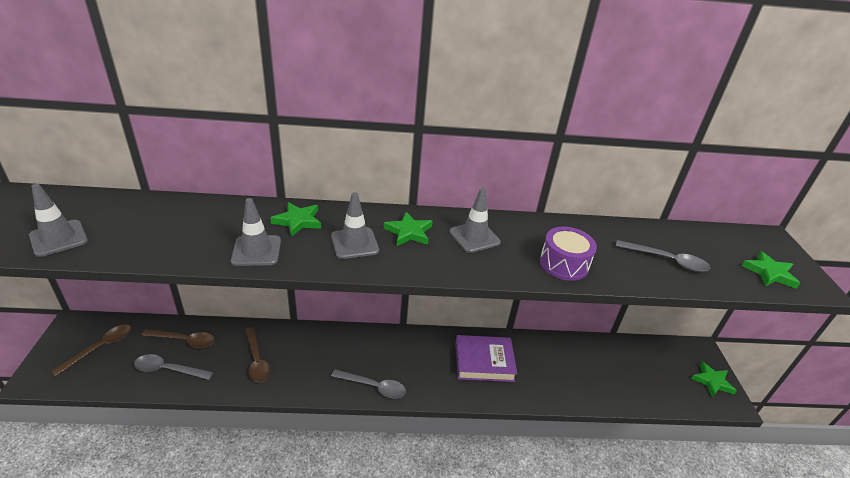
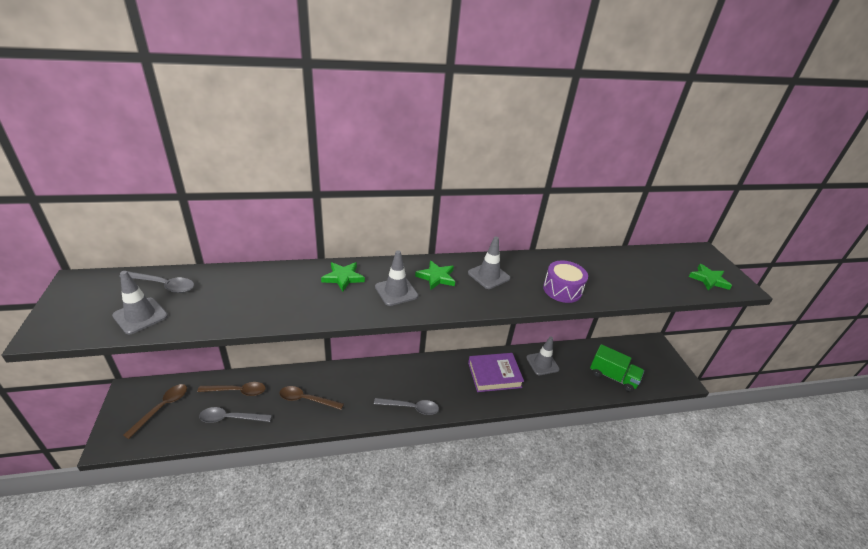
camera: 10 degrees left, 0 degrees up
(256, 251) = (318, 307): grey traffic cone -> grey traffic cone (542, 363)
(257, 360) = (306, 399): brown spoon -> brown spoon turned 135 degrees clockwise
(635, 384) = (613, 377): none -> green truck
(667, 260) = (636, 278): grey spoon -> grey spoon (163, 285)
(712, 381) = (667, 367): green star -> none

